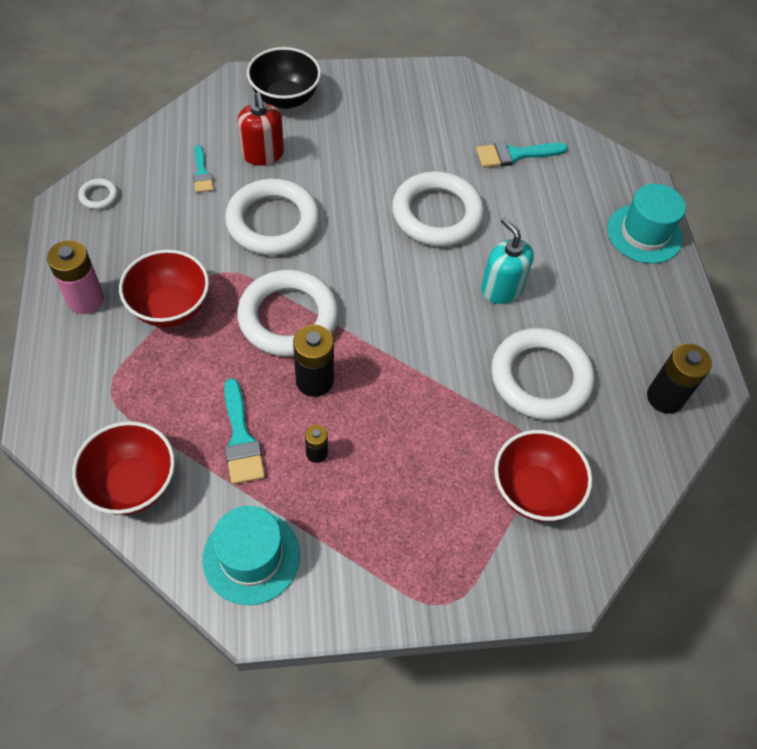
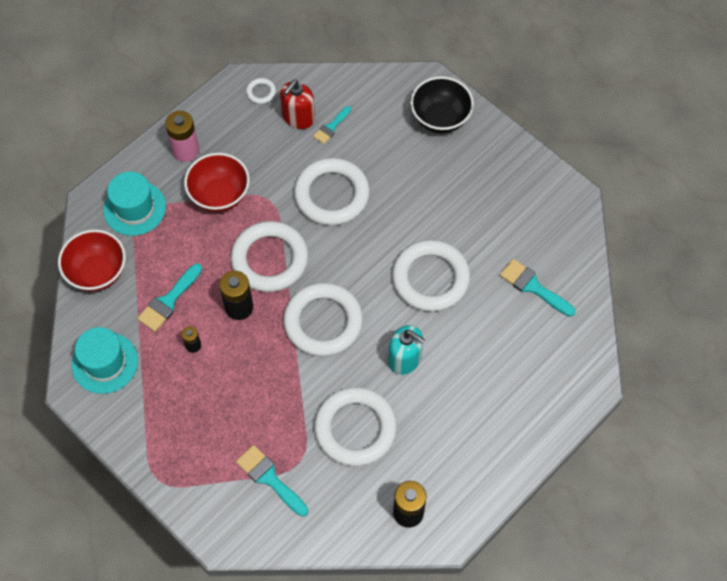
camera: 55 degrees right, 5 degrees up
(262, 154) = (379, 145): red soap dispenser -> red soap dispenser (298, 117)
(401, 323) = (323, 322): none -> white ring
(501, 288) = (405, 359): turquoise soap dispenser -> turquoise soap dispenser turned 105 degrees clockwise
(533, 491) = (269, 478): red bowl -> turquoise brush
(644, 234) = (542, 415): turquoise hat -> turquoise hat (134, 208)

